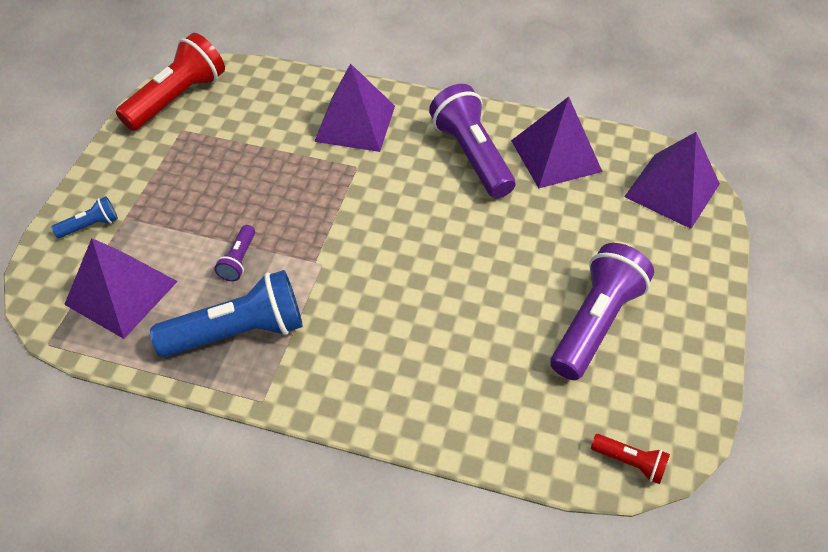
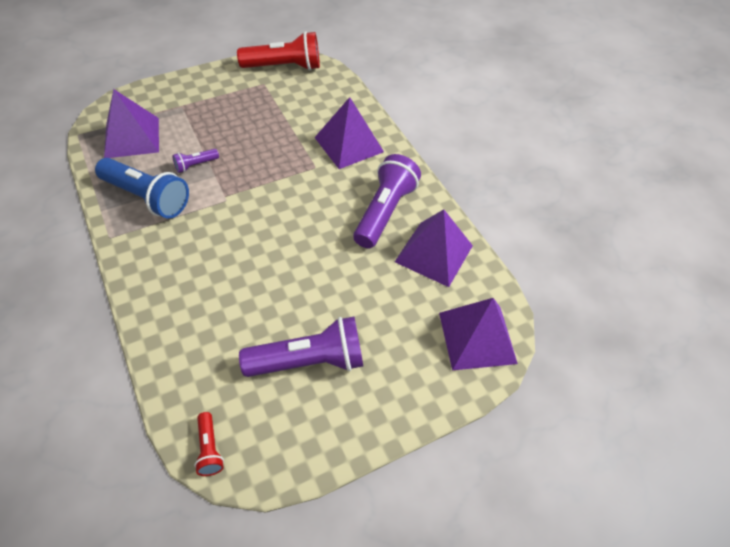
camera: 45 degrees right, 0 degrees up
(91, 225) = (164, 97): blue flashlight -> none

